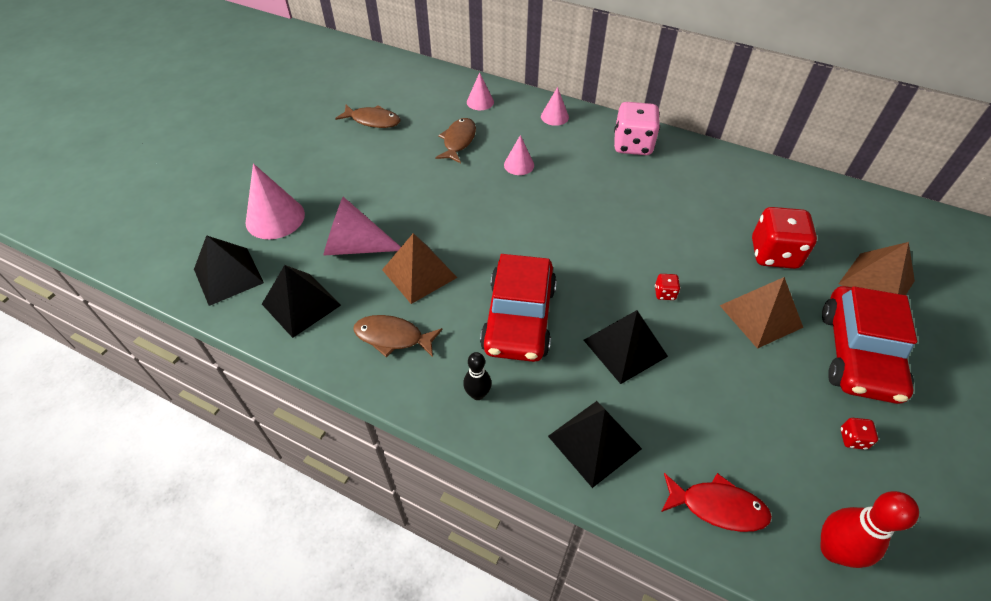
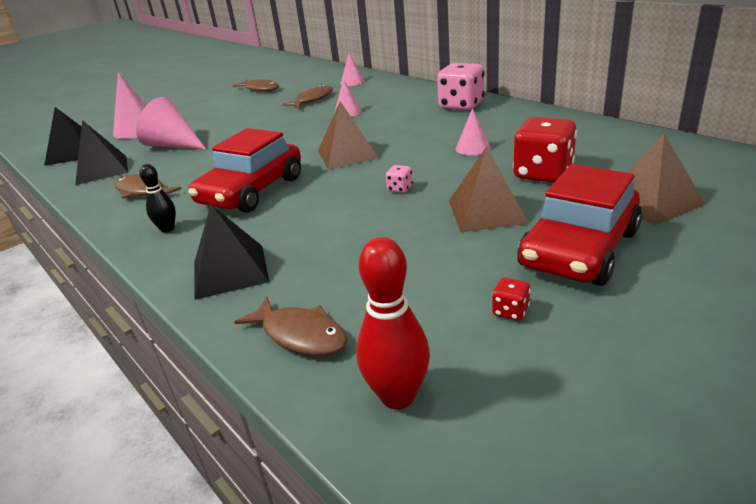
camera: 25 degrees right, 20 degrees down
(419, 273) = (202, 161): brown pyramid -> brown pyramid (347, 154)
(554, 116) = (406, 90): pink cone -> pink cone (472, 148)
(625, 348) = (325, 217): black pyramid -> none
(664, 293) = (400, 189): red dice -> pink dice
(718, 506) = (300, 335): red fish -> brown fish

